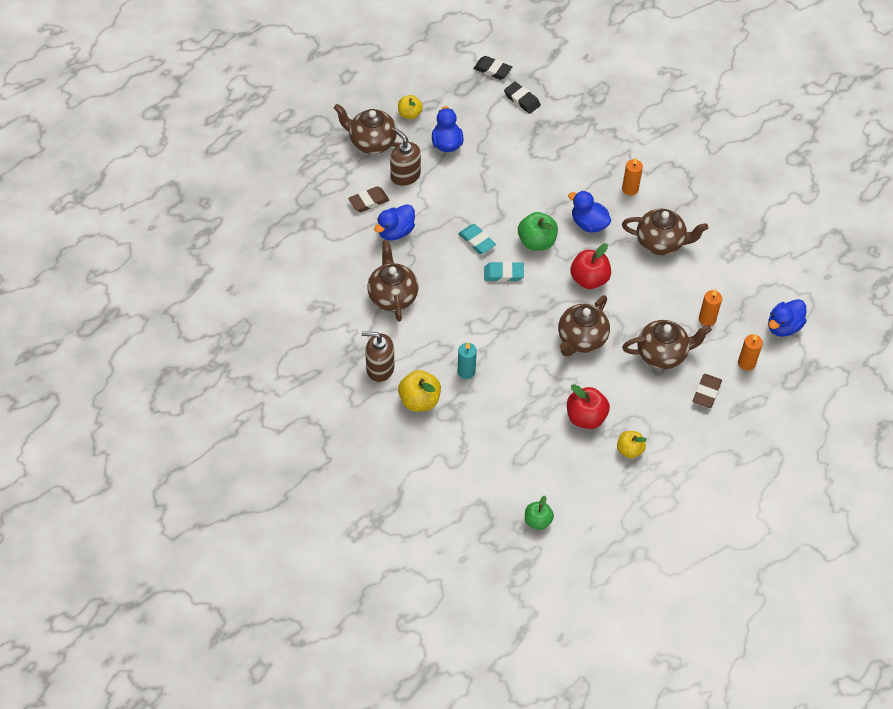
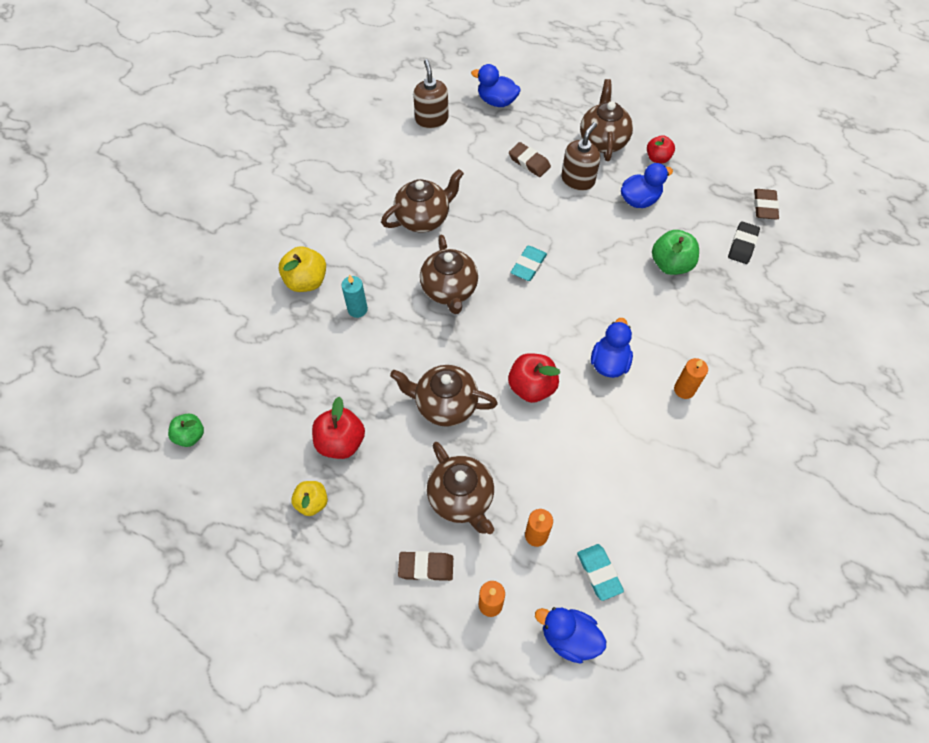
camera: 70 degrees right, 5 degrees up
(380, 368) = (332, 236): brown soap dispenser -> brown soap dispenser (431, 119)
(395, 232) = (503, 195): blue duck -> blue duck (496, 101)
(409, 114) = (657, 158): yellow apple -> red apple
(492, 70) = (765, 206): black eraser -> brown eraser
(503, 274) = (498, 302): turquoise eraser -> turquoise eraser (599, 573)
(536, 242) = (556, 320): green apple -> green apple (671, 264)
(660, 243) = (624, 447): brown teapot -> brown teapot (449, 290)

